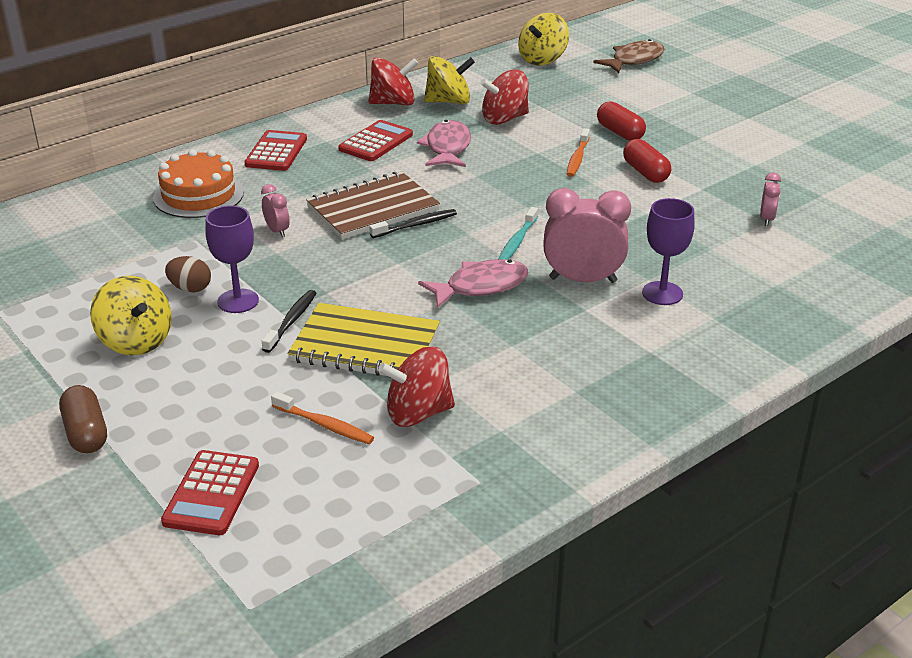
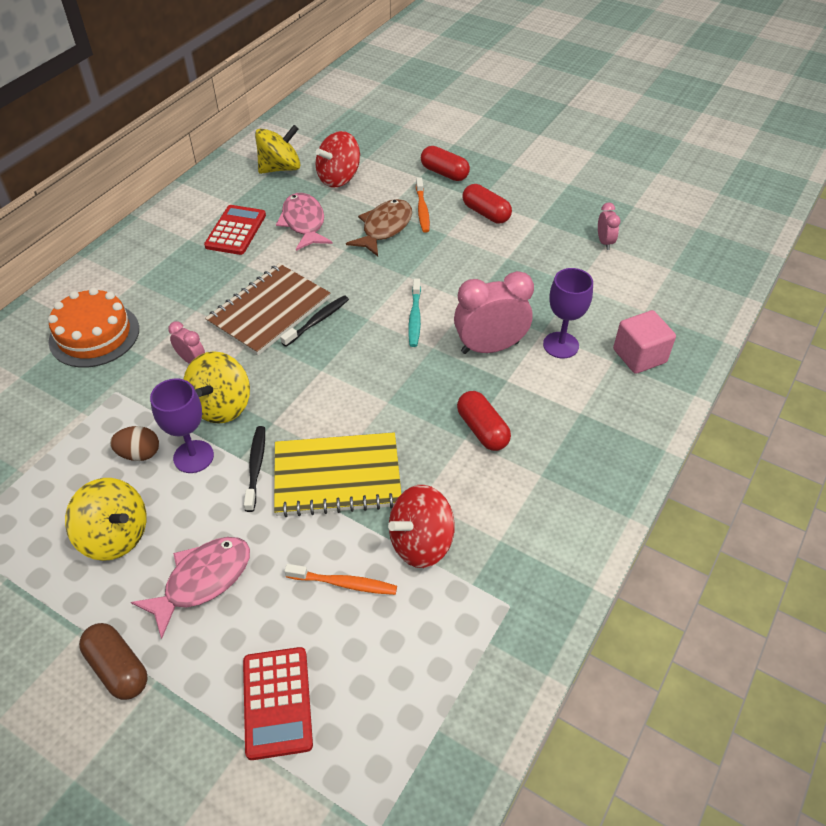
camera: 20 degrees left, 15 degrees up
(276, 152) = (146, 264): red calculator -> none
(393, 103) = (230, 180): red spinning top -> none
(481, 286) = (407, 378): pink fish -> pink fish (202, 580)
(535, 342) = (482, 430): none -> red capsule
(542, 59) = (341, 103): yellow spinning top -> yellow spinning top (221, 405)
(634, 60) = (419, 89): brown fish -> brown fish (384, 228)
(747, 319) = (639, 356): none -> pink cube

